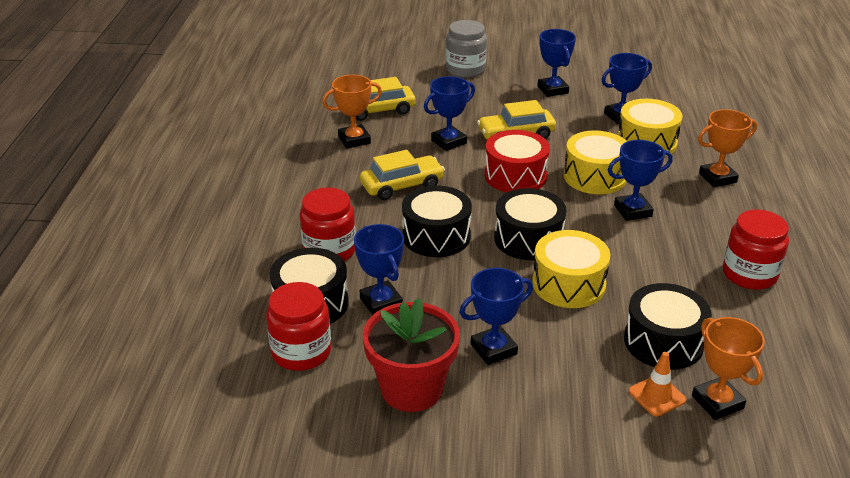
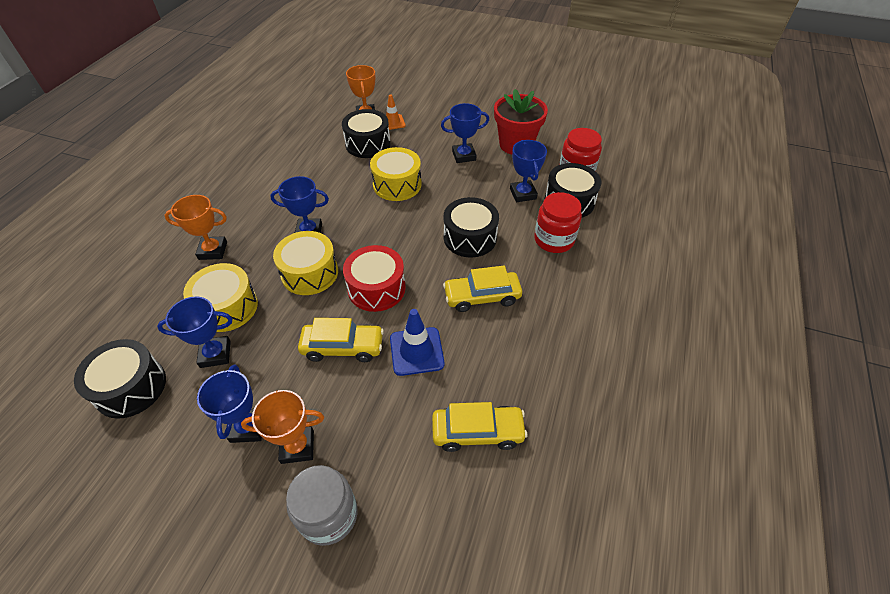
camera: 165 degrees left, 15 degrees up
(354, 140) = (515, 377): orange trophy -> orange trophy (297, 447)
(448, 142) = (416, 351): blue trophy -> blue traffic cone
(528, 239) = (403, 222): black drum -> black drum (131, 387)
(749, 274) = (280, 171): red jar -> none

